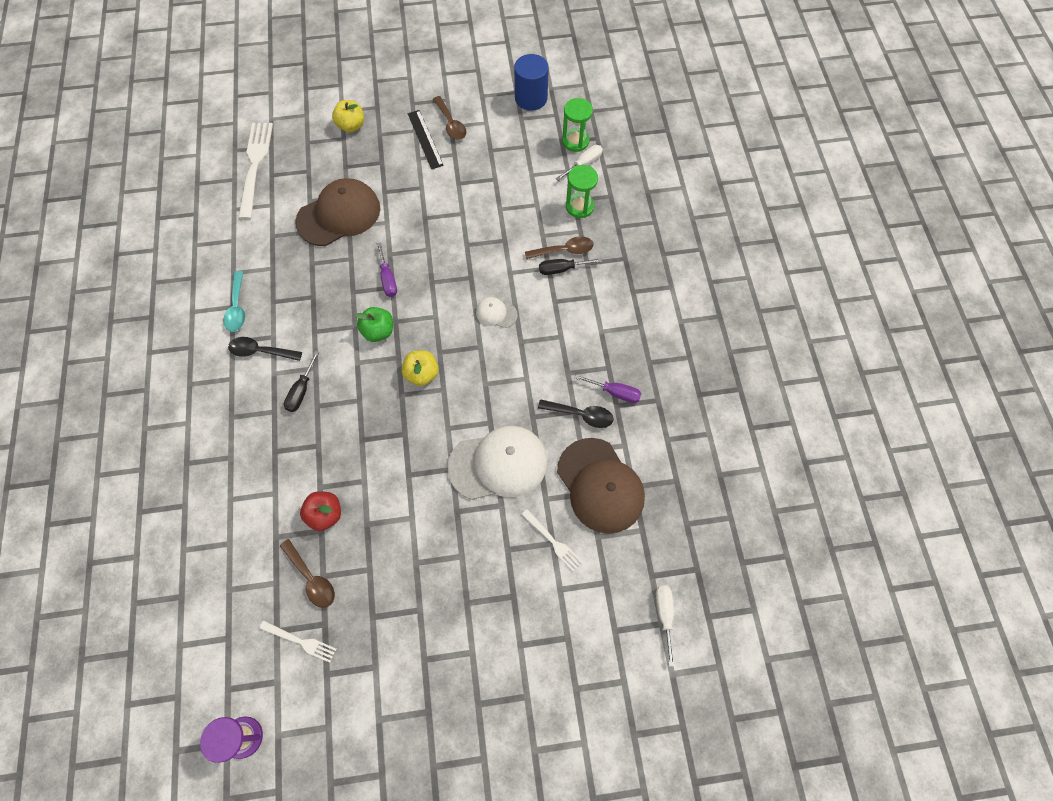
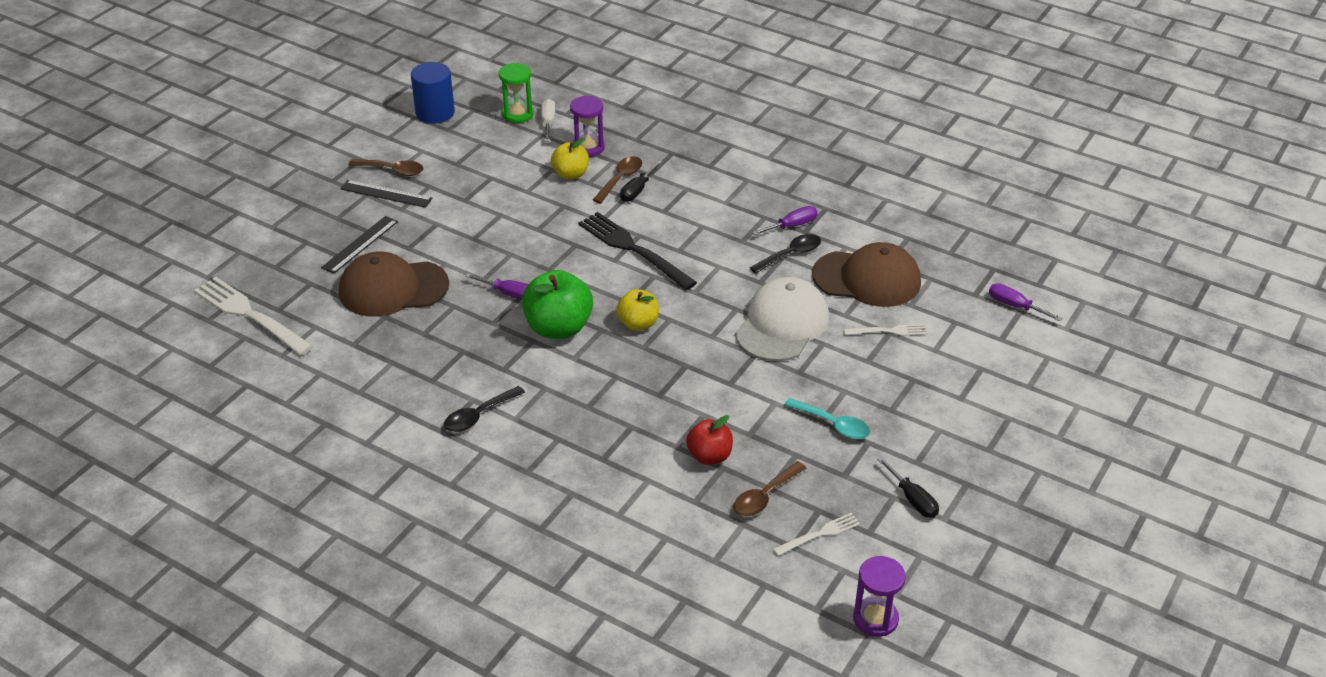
camera: 50 degrees left, 25 degrees down
(237, 308) = (406, 408): turquoise spoon -> turquoise spoon (833, 424)
(301, 391) = (559, 409): black screwdriver -> black screwdriver (912, 499)
(311, 578) = (765, 496): brown spoon -> brown spoon turned 135 degrees clockwise
(339, 215) = (393, 288): brown cap -> brown cap turned 105 degrees counterclockwise
(351, 126) = (300, 230): yellow apple -> yellow apple (571, 174)
(365, 165) = (360, 244): none -> black ruler
(378, 331) = (558, 328): green apple -> green apple, size x1.65
(496, 313) = (632, 249): white cap -> black fork
(579, 206) = (588, 148): green hourglass -> purple hourglass
(664, 615) = (1015, 306): white screwdriver -> purple screwdriver

